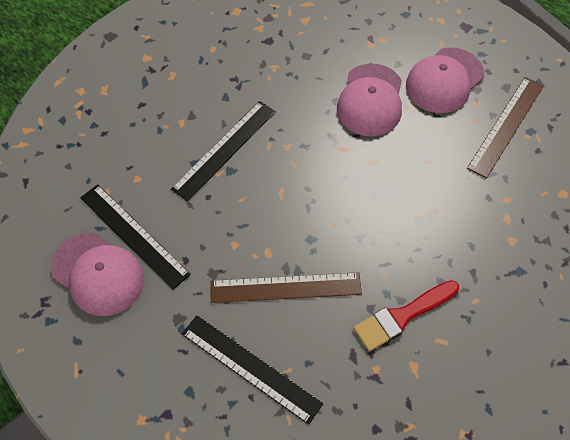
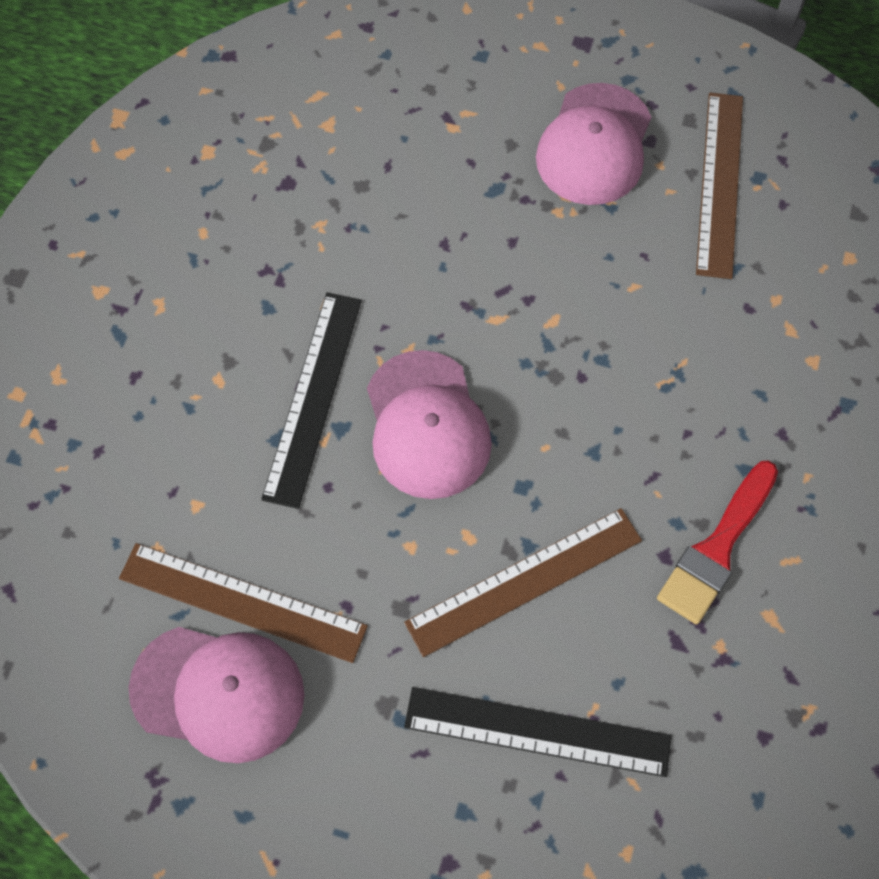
camera: 25 degrees left, 5 degrees up
(134, 235) = (242, 602): black ruler -> brown ruler
(370, 100) = (499, 222): pink cap -> pink cap (427, 425)

